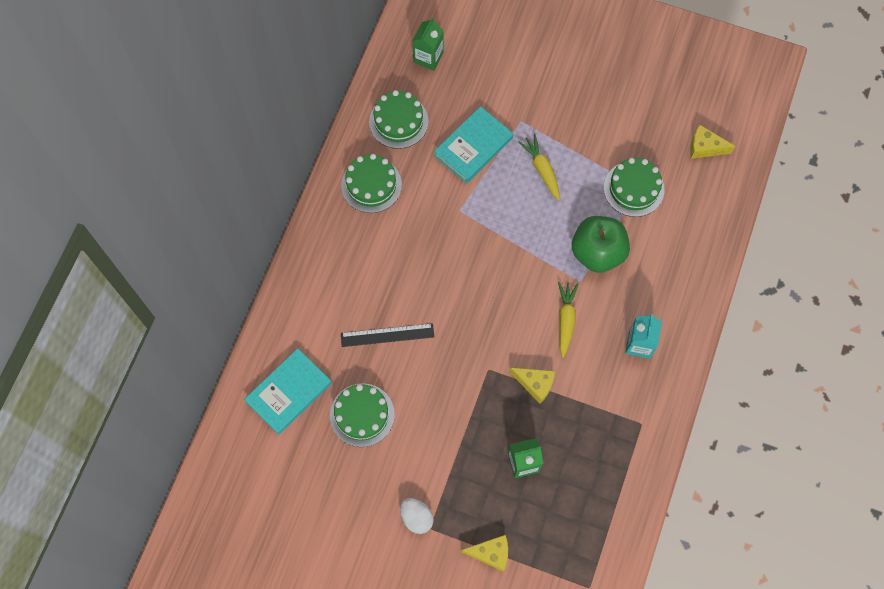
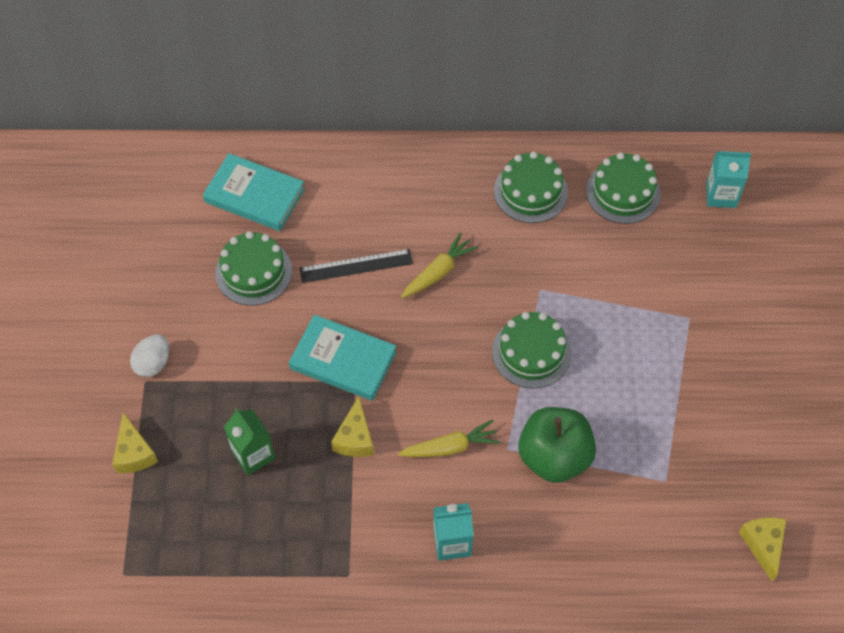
camera: 70 degrees right, 10 degrees down
(387, 335) = (356, 266): black ruler -> black ruler turned 75 degrees counterclockwise
(428, 57) = (721, 195): green carton -> turquoise carton
(473, 147) = (629, 278): turquoise book -> turquoise book (343, 361)
(541, 169) = (636, 360): yellow carrot -> yellow carrot (438, 272)
(633, 188) = (661, 474): green cake -> green cake (531, 352)

